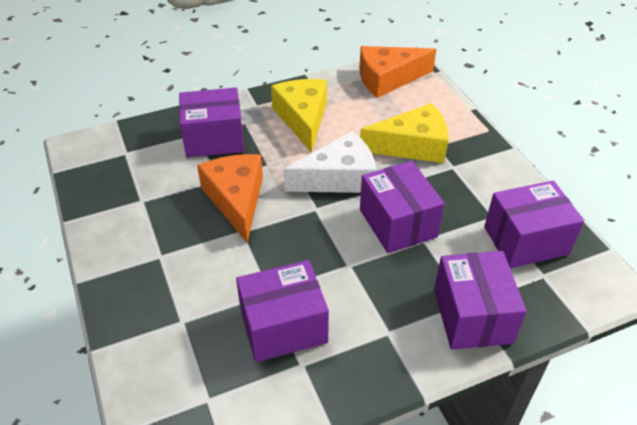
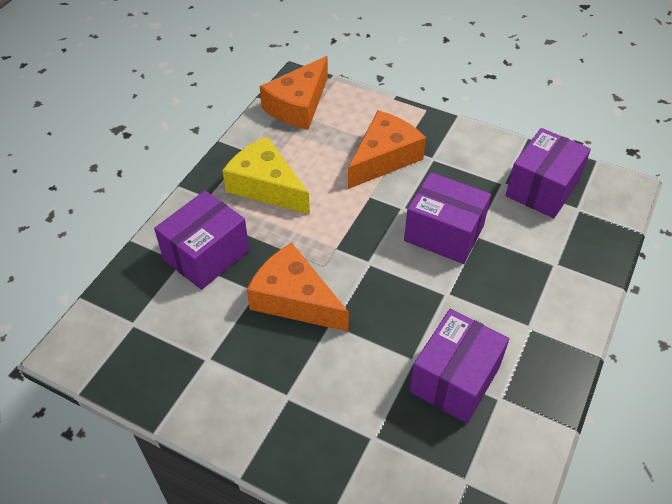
camera: 40 degrees left, 5 degrees up
(339, 178) = (357, 223): white cheese -> none
(412, 146) = (384, 158): yellow cheese -> orange cheese
(472, 315) = (568, 272): purple box -> none

